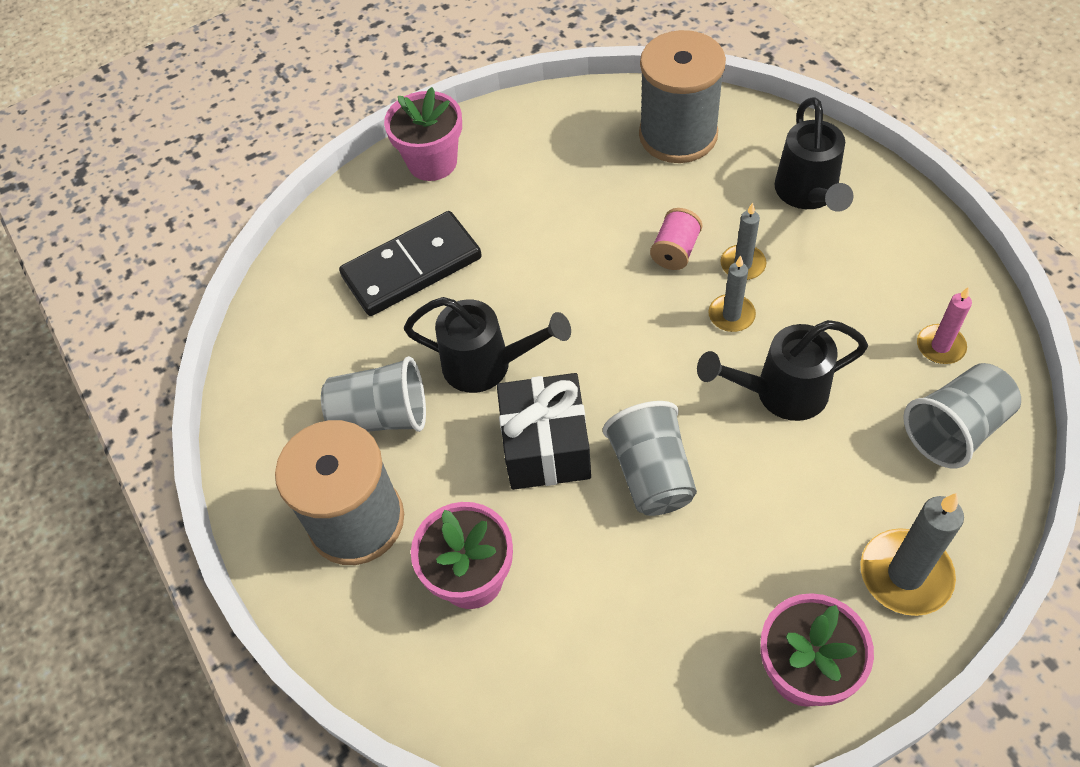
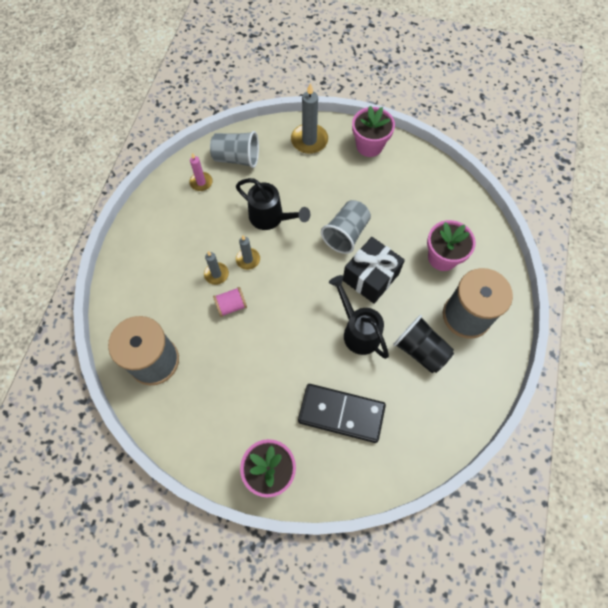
camera: 140 degrees left, 10 degrees up
(382, 416) = (420, 350): grey cup -> black cup
(808, 194) = (151, 277): black watering can -> none

